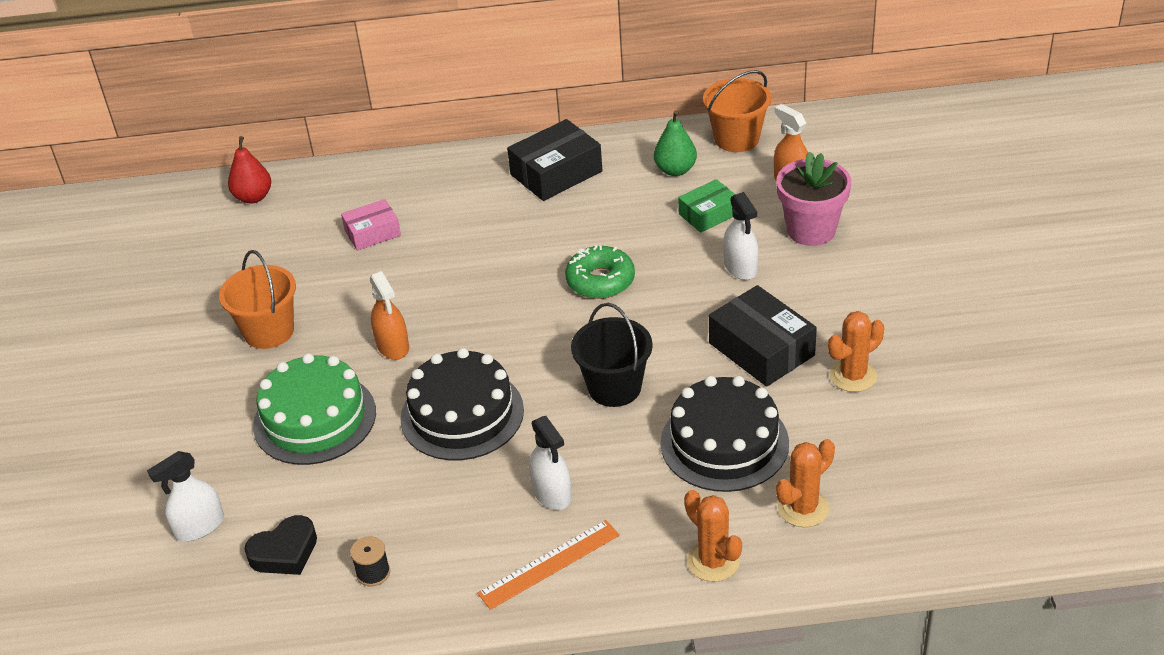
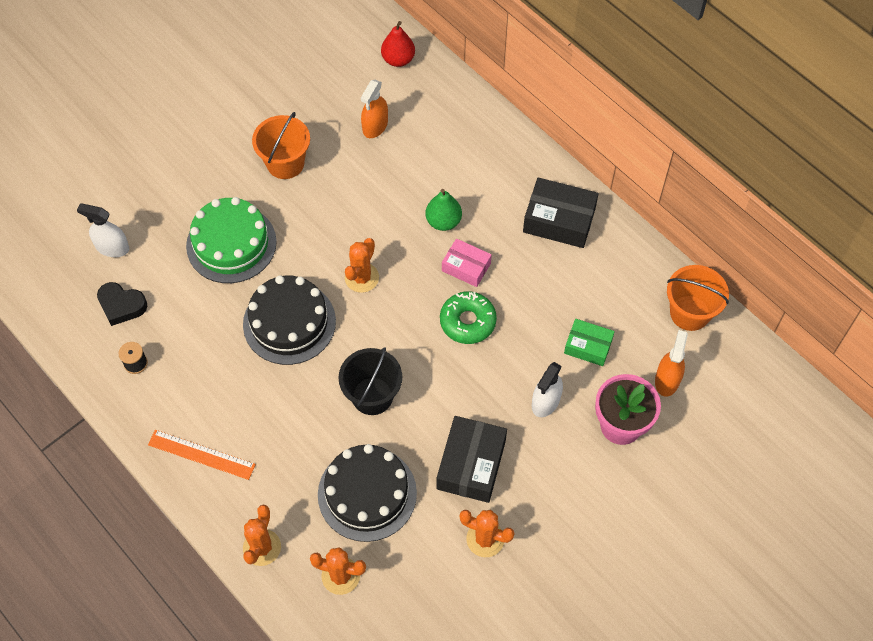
camera: 50 degrees right, 20 degrees up
(372, 233) = (415, 153): pink box -> pink box (466, 267)
(393, 346) = (320, 241): orange spray bottle -> orange spray bottle (375, 126)
(469, 334) = (362, 278): none -> orange cactus
(552, 493) = (258, 419): white spray bottle -> none
(675, 170) = (621, 294): green pear -> green pear (443, 221)

